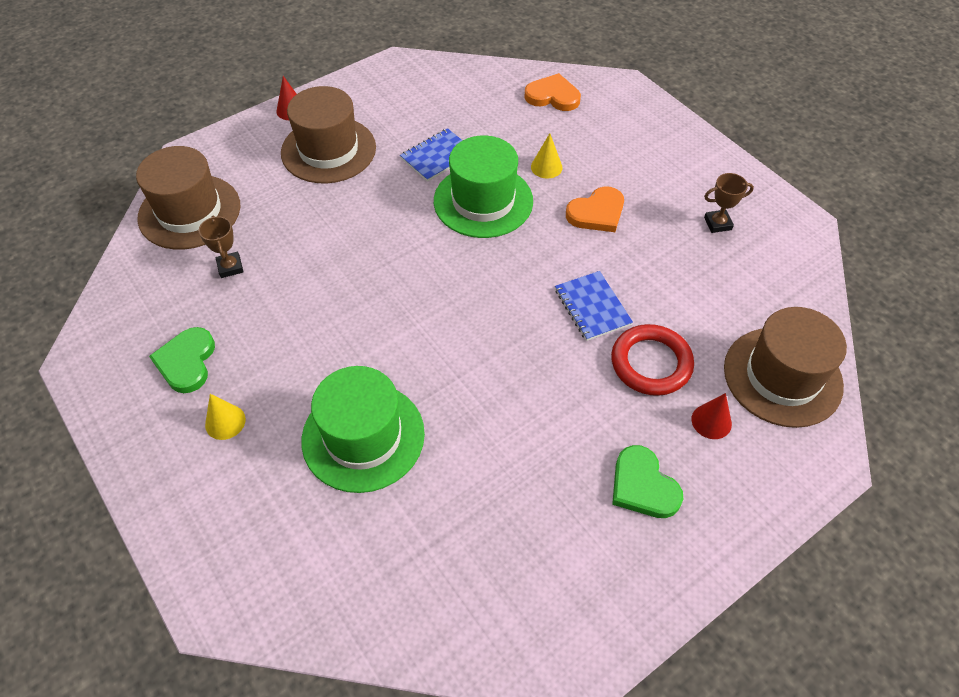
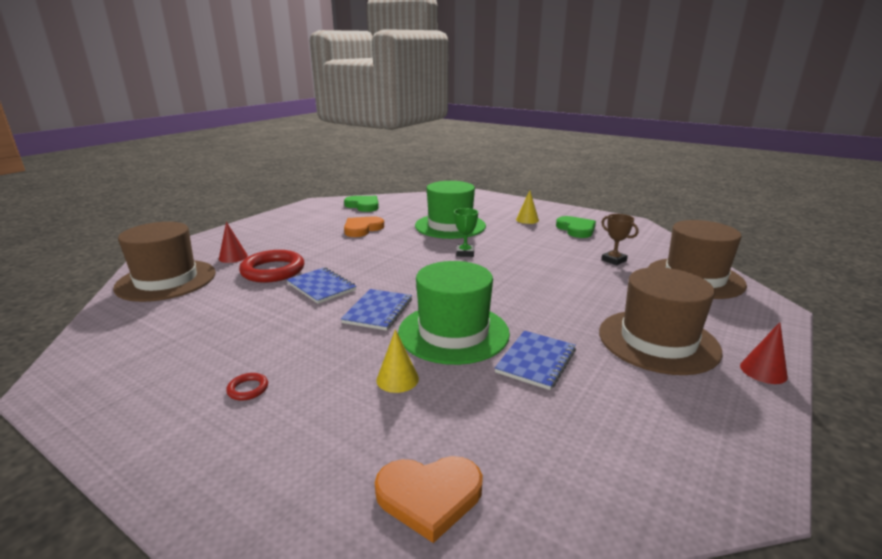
camera: 160 degrees right, 30 degrees down
(393, 337) = (465, 253): none -> green trophy
(540, 247) = (378, 311): none -> blue notebook
(597, 213) = (324, 347): orange heart -> orange heart (362, 229)
(643, 486) = (283, 235): green heart -> green heart (363, 206)
(655, 185) = (248, 389): none -> red ring
(717, 223) = (175, 365): brown trophy -> none

